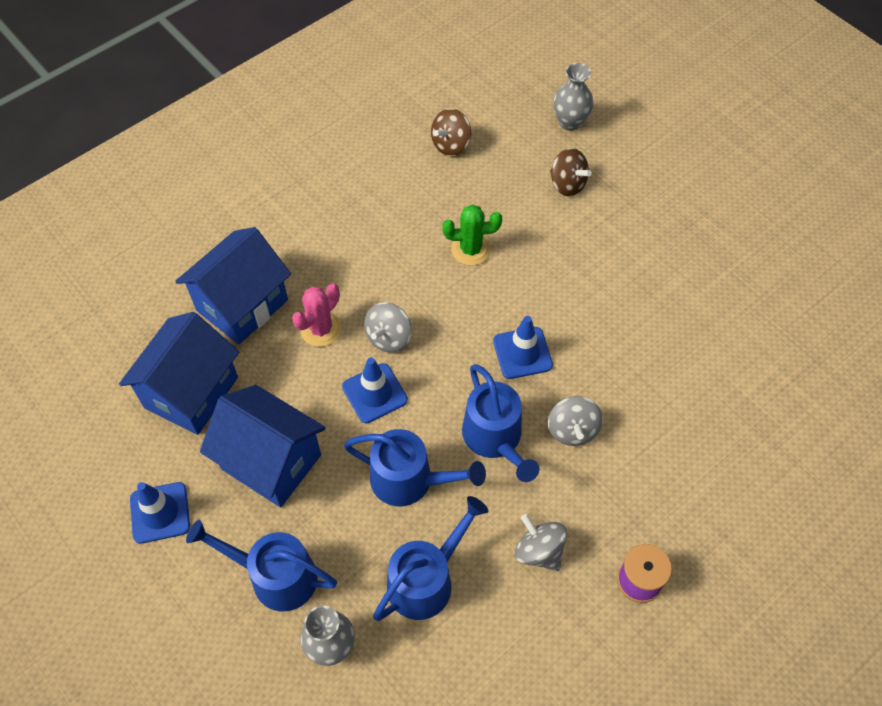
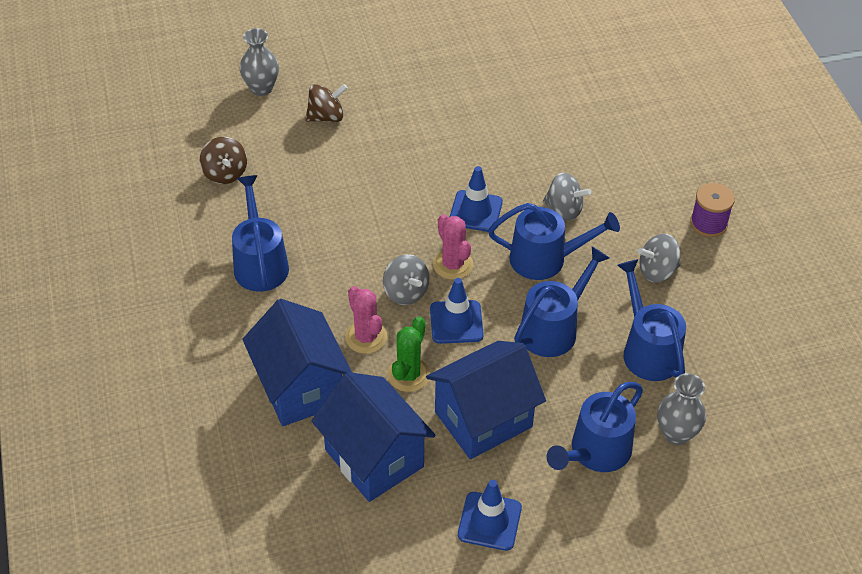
camera: 65 degrees left, 10 degrees down
(363, 215) = (260, 263): none -> blue watering can
(443, 361) = (453, 265): none -> pink cactus
(470, 249) = (350, 204): green cactus -> green cactus (408, 375)

